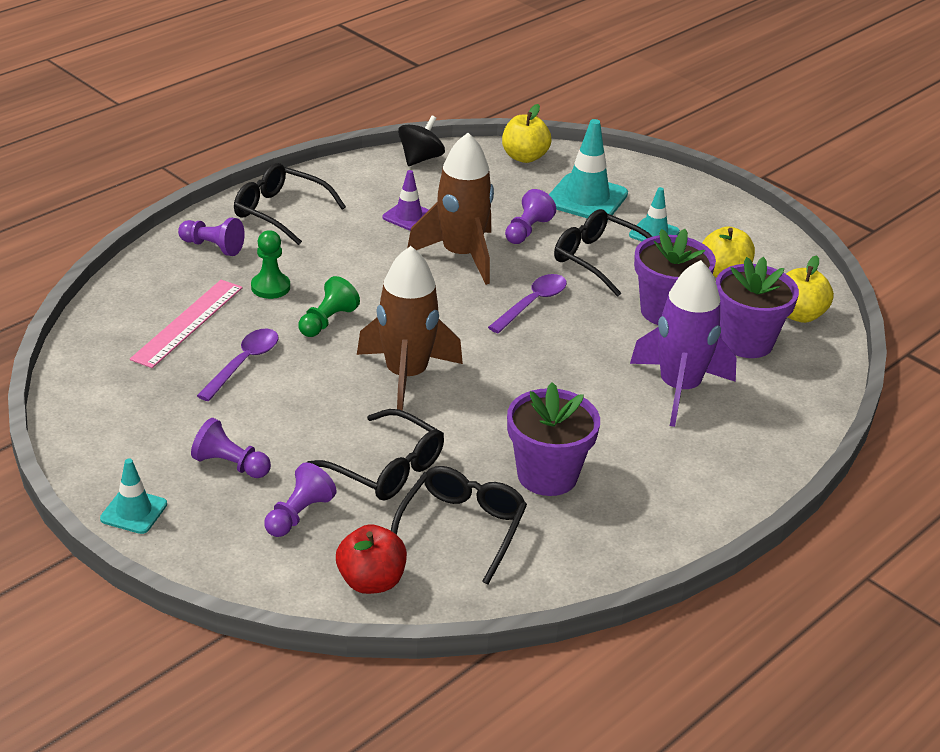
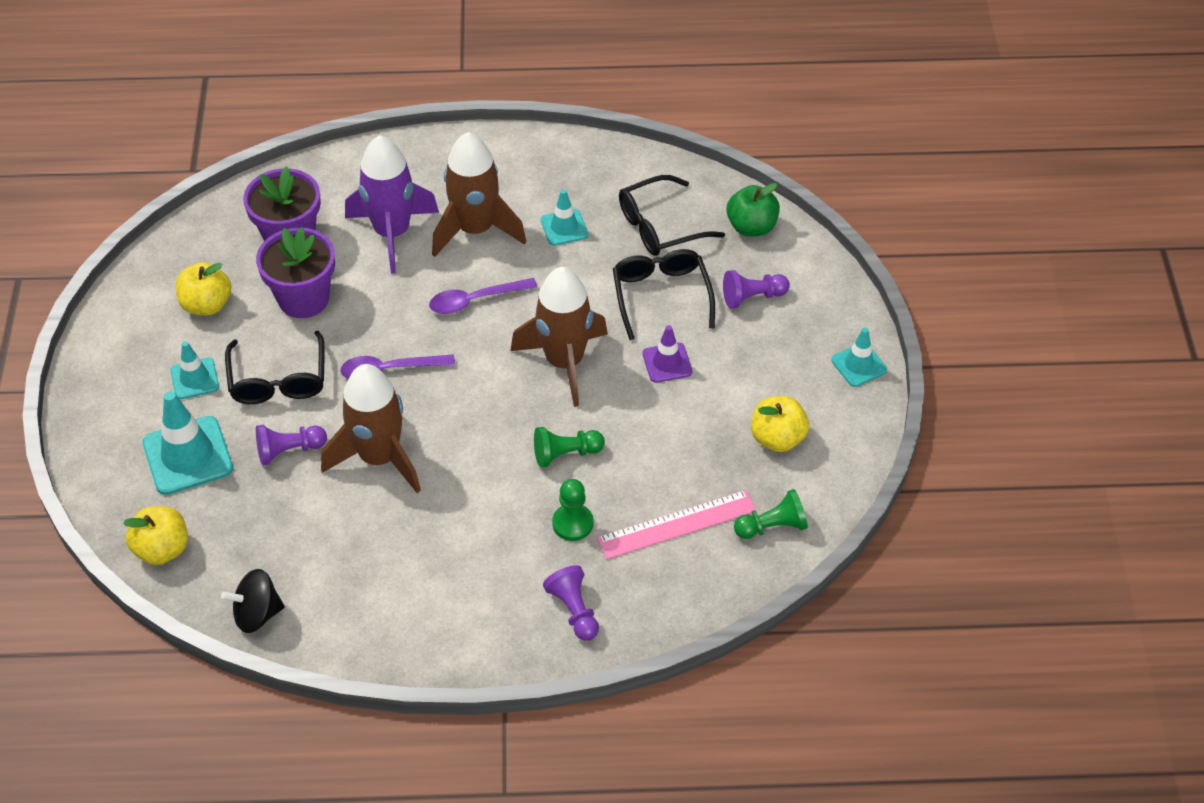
camera: 135 degrees left, 15 degrees up
(106, 357) = (772, 526): none -> green pawn
(230, 465) = (763, 363): purple pawn -> none
(244, 363) = (671, 451): purple spoon -> purple spoon (475, 300)
(280, 212) = (469, 621): black glasses -> none
(371, 581) = (751, 227): red apple -> green apple
(408, 216) = (364, 537): purple traffic cone -> purple traffic cone (667, 363)
(547, 475) = (564, 227): purple flower pot -> turquoise traffic cone
(618, 430) = (475, 230): none -> brown rocket
(799, 315) = (217, 235): yellow apple -> yellow apple (777, 438)

